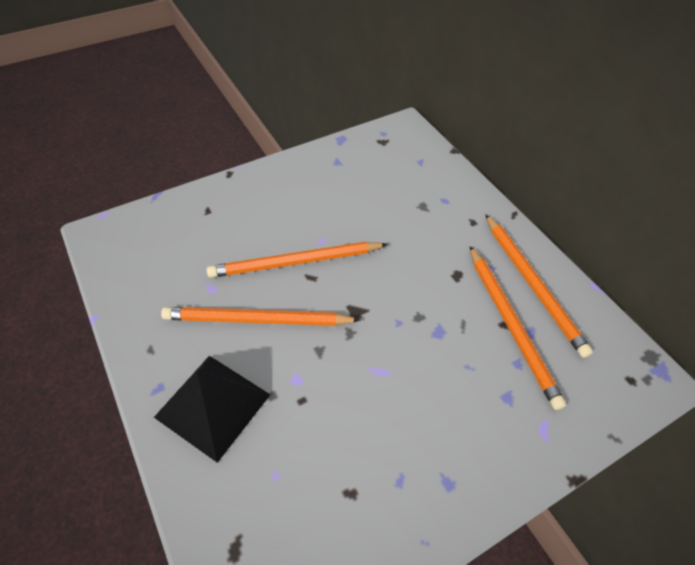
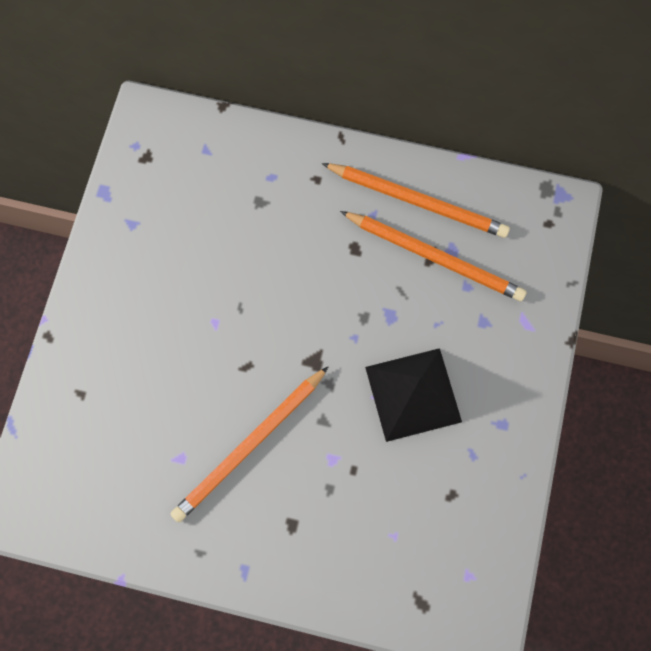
camera: 45 degrees left, 20 degrees up
(212, 405) = (298, 540): black pyramid -> black pyramid (413, 394)
(295, 262) = (218, 366): orange pencil -> none

